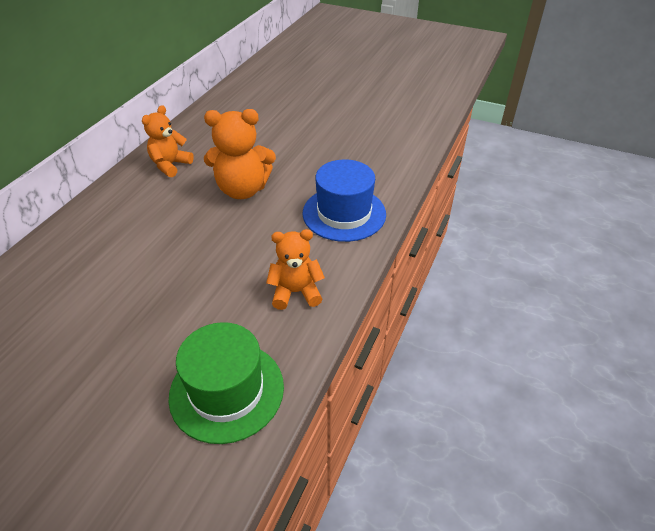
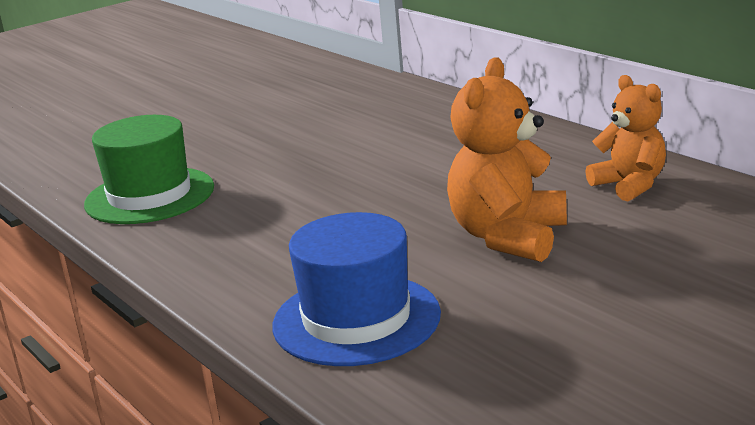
camera: 120 degrees right, 20 degrees down
(296, 292) = (231, 249): orange teddy bear -> none

